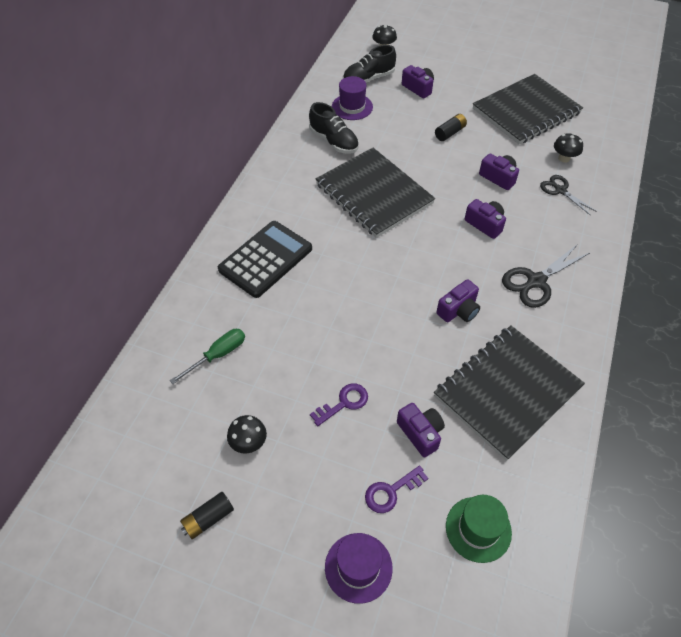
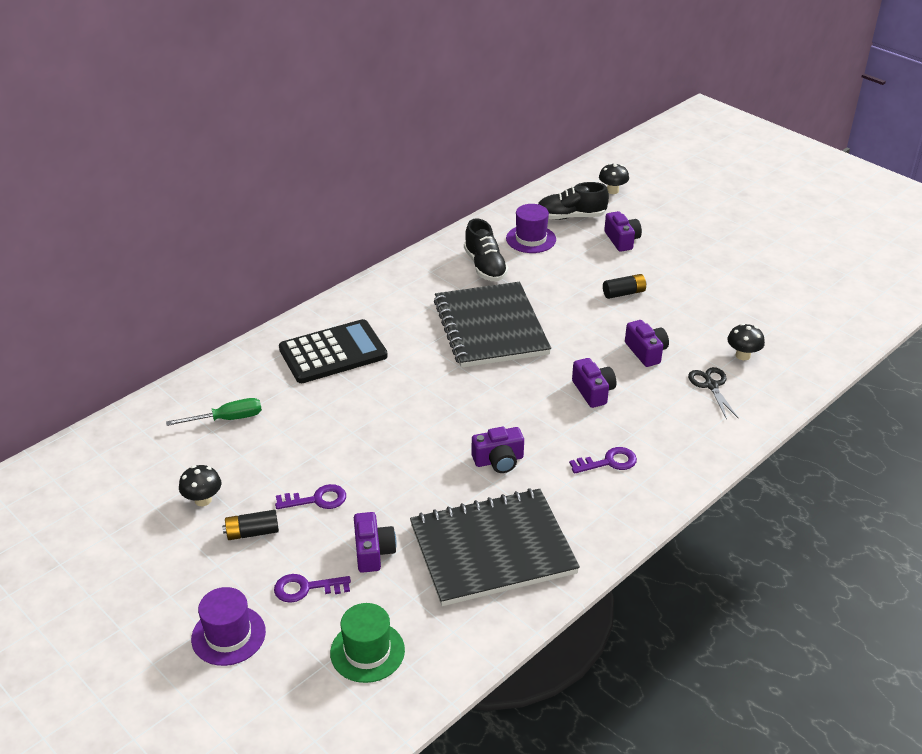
camera: 25 degrees right, 15 degrees down
(208, 519) = (124, 545): black battery -> black battery (252, 532)
(526, 111) = (735, 296): black notebook -> none
(536, 281) = (608, 462): black scissors -> purple key

